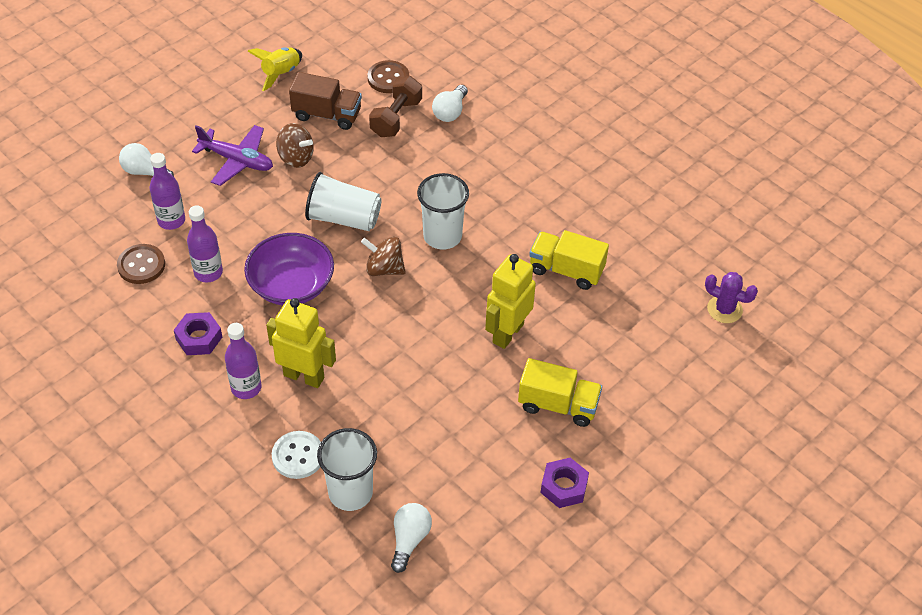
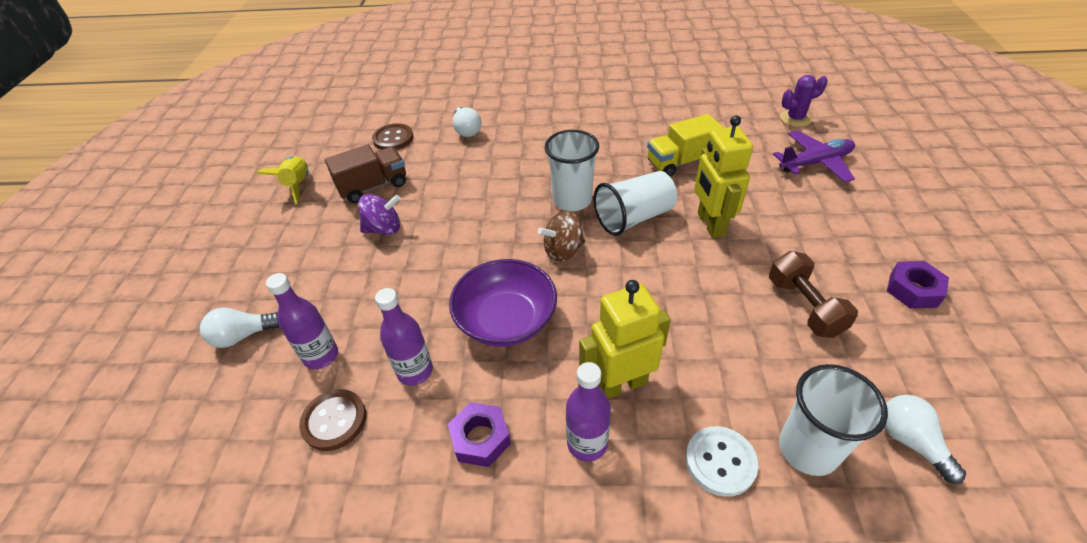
camera: 40 degrees left, 5 degrees down
(237, 160) = (331, 265): purple plane -> purple plane (815, 163)
(295, 158) = (384, 229): brown spinning top -> purple spinning top
(344, 218) = (482, 241): white cup -> white cup (634, 217)
(396, 118) = (432, 156): brown dumbbell -> brown dumbbell (804, 306)
(558, 405) = (815, 241): yellow truck -> none

